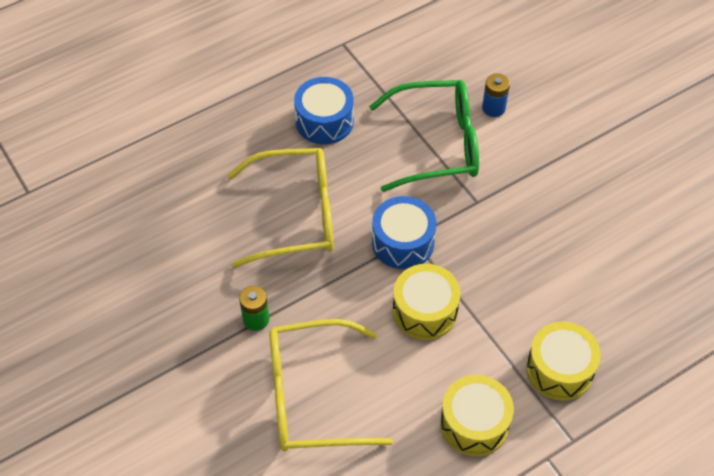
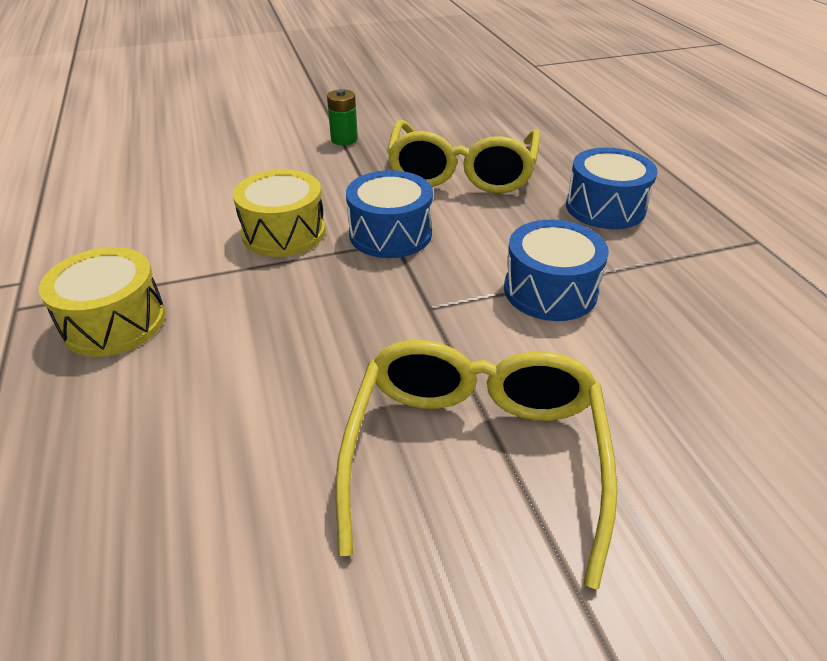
camera: 105 degrees right, 15 degrees down
(313, 396) = (239, 156): yellow glasses -> yellow glasses (475, 456)
(436, 144) = (550, 290): green glasses -> blue drum
(474, 423) = (116, 239): yellow drum -> none
(493, 108) = (623, 369): blue battery -> none

